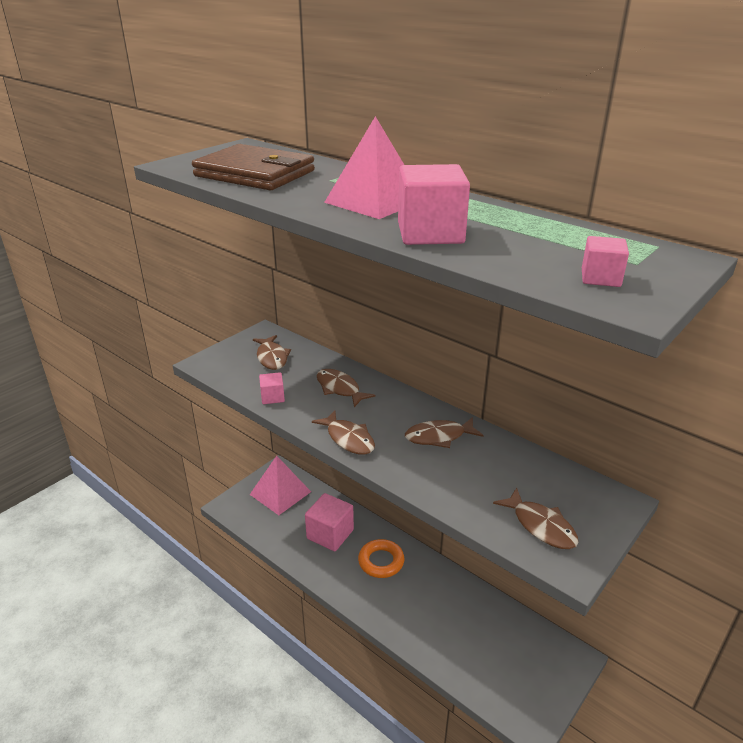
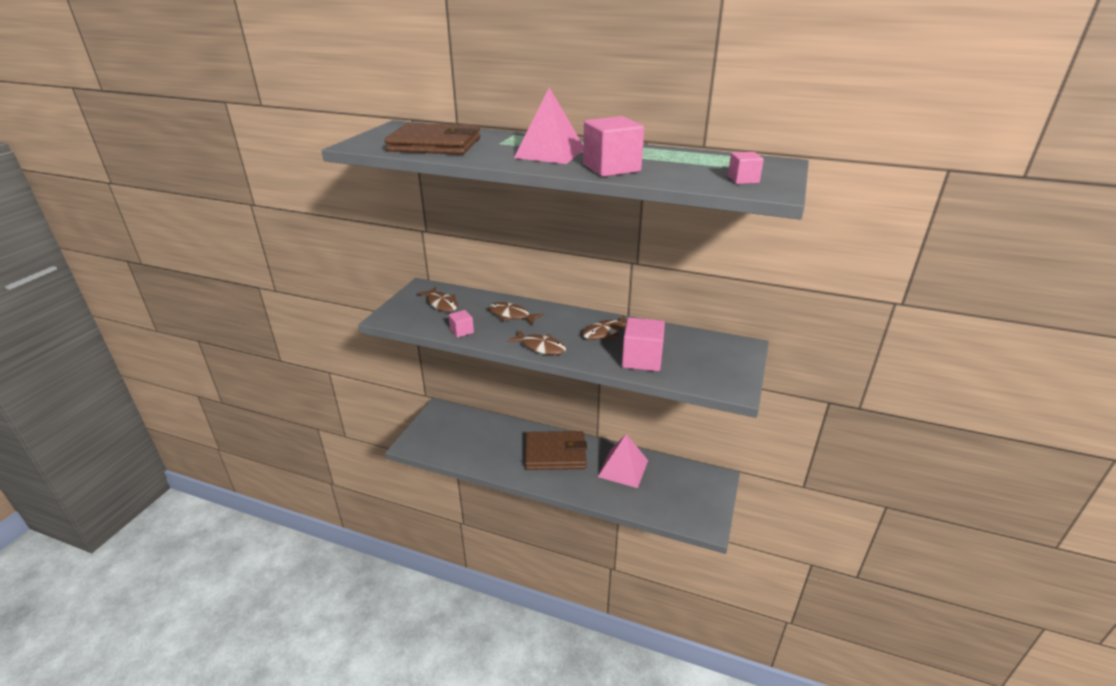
camera: 20 degrees left, 0 degrees up
(280, 493) = (449, 425): pink pyramid -> pink pyramid (623, 468)
(330, 534) = (506, 444): pink cube -> pink cube (641, 359)
(381, 561) = (555, 453): orange ring -> brown wallet
(540, 526) = (705, 371): brown fish -> none

